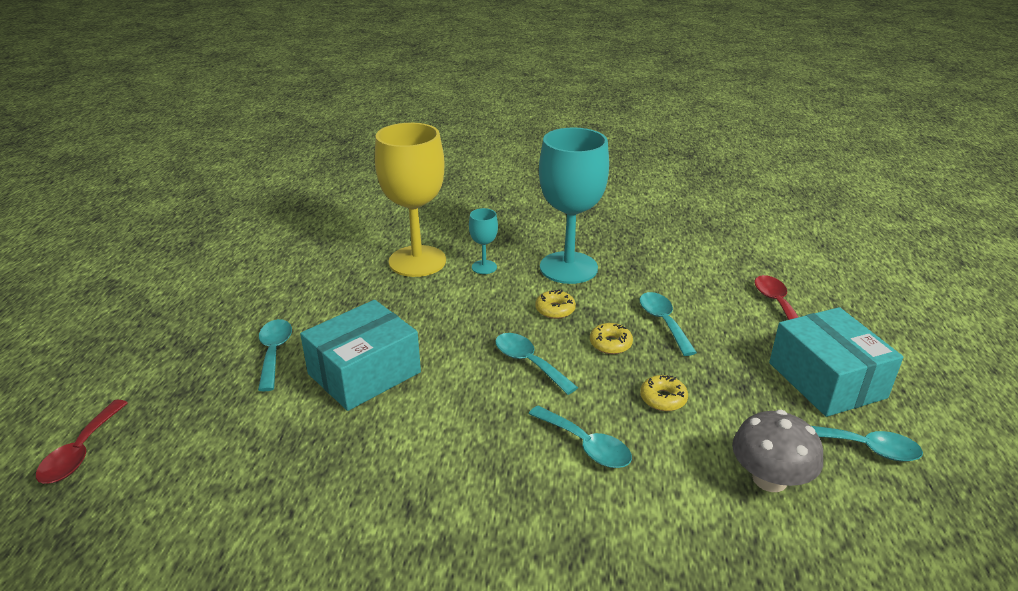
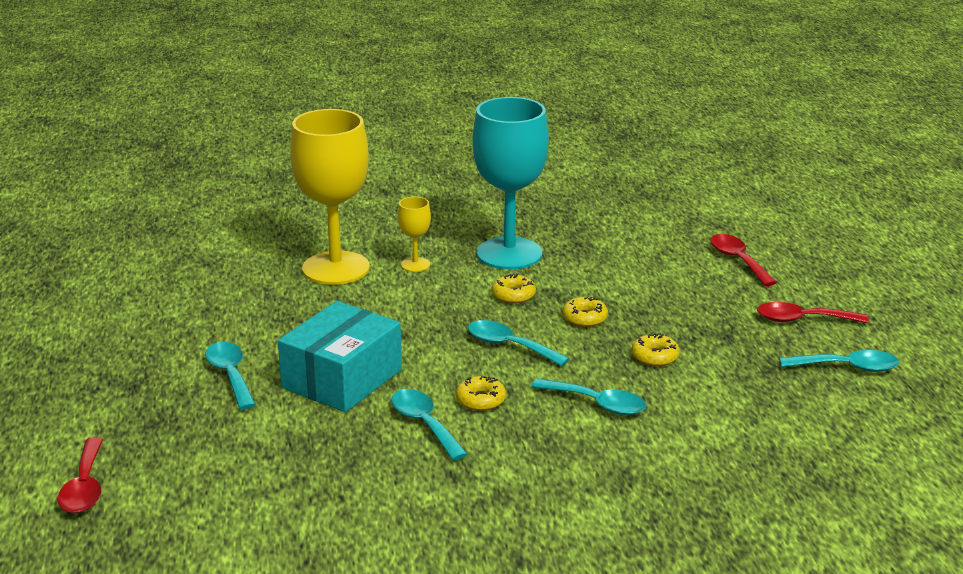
camera: 15 degrees left, 5 degrees down
(476, 420) = (480, 400): none -> yellow donut
(484, 267) = (415, 265): turquoise goblet -> yellow goblet
(663, 322) = (630, 291): turquoise spoon -> turquoise spoon (424, 424)
(769, 479) = (772, 403): grey mushroom -> none
(826, 380) = (802, 320): turquoise box -> red spoon

